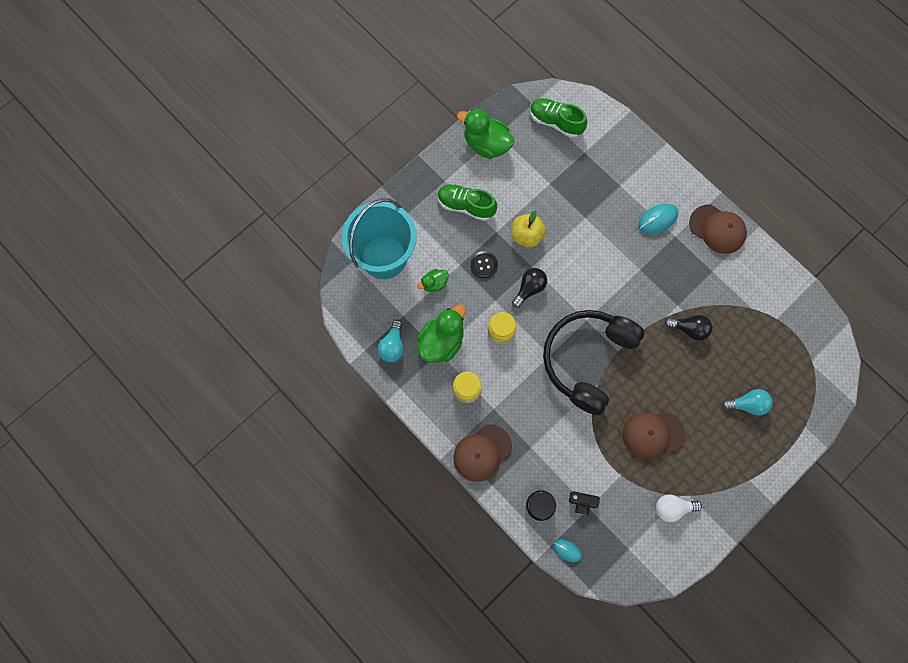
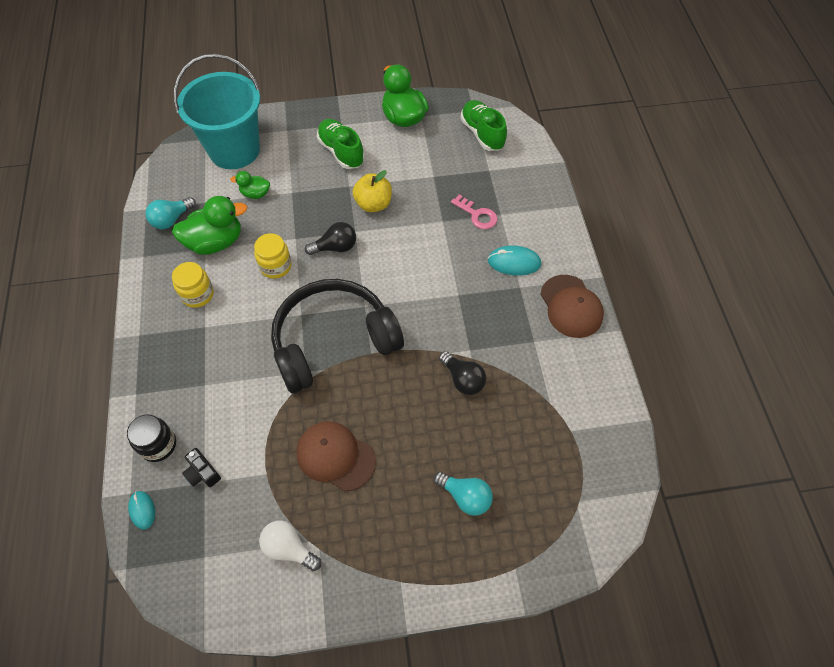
camera: 35 degrees right, 15 degrees down
(482, 453) = (156, 358): brown cap -> none
(483, 265) = (312, 204): black button -> none
(605, 197) = (477, 215): none -> pink key

